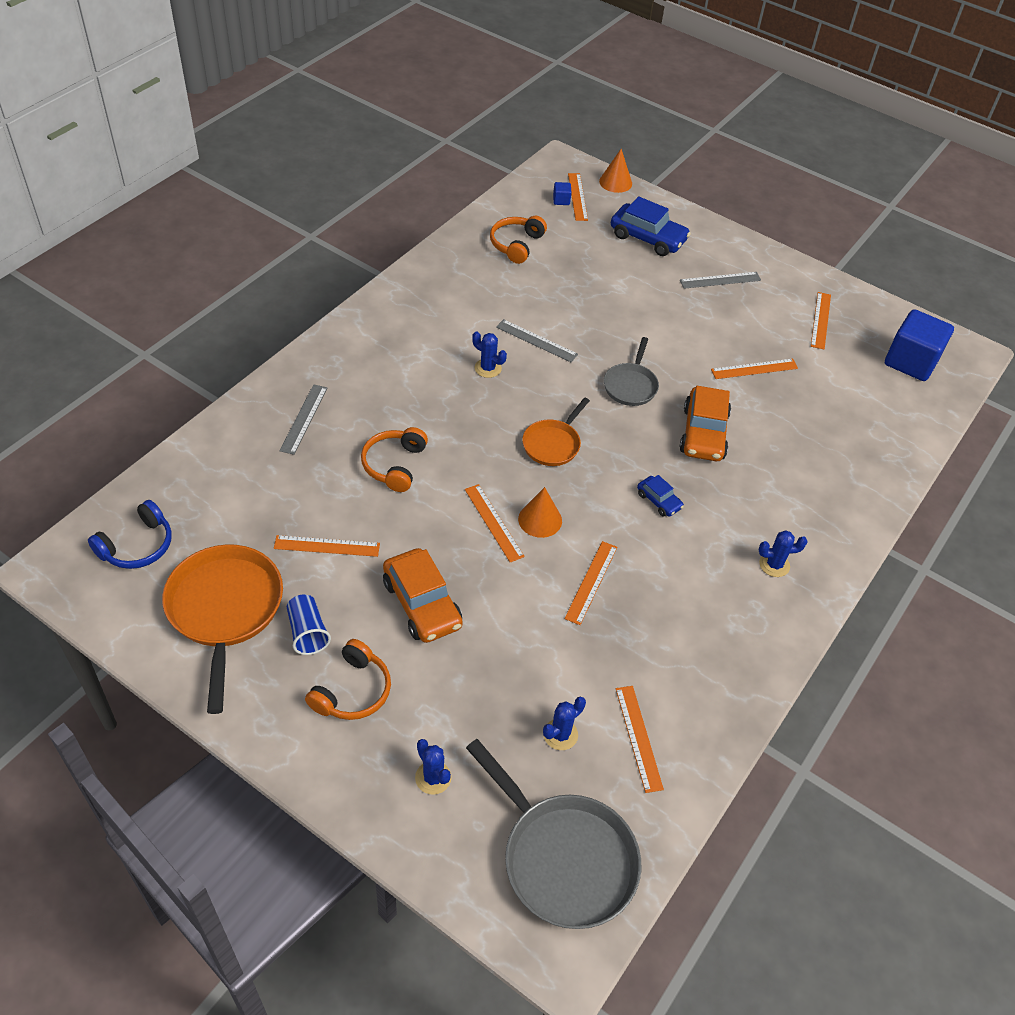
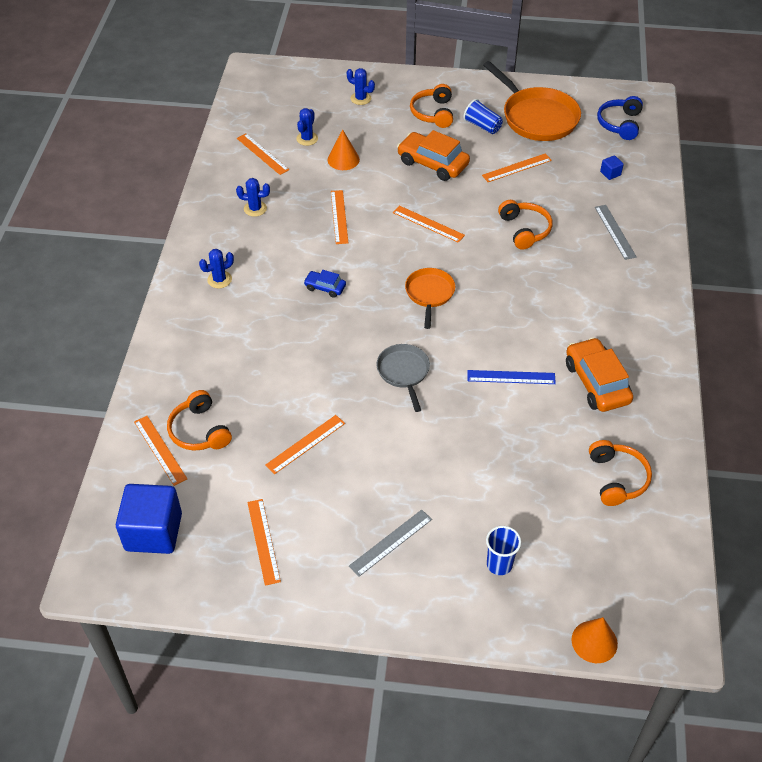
camera: 155 degrees right, 0 degrees up
(488, 368) = (527, 332): blue cactus -> blue cactus (255, 209)
(536, 341) = (511, 377): grey ruler -> blue ruler
(540, 520) = (399, 239): orange cone -> orange cone (343, 159)
(561, 200) = (627, 571): blue cube -> blue cube (610, 173)
(563, 858) = (273, 96): grey pan -> none
(577, 196) = (615, 588): orange ruler -> orange ruler (160, 450)
(648, 238) = (499, 564): blue car -> blue cup
(703, 433) = (319, 357): orange car -> orange car (596, 382)
(848, 419) = (199, 431): none -> orange headphones

